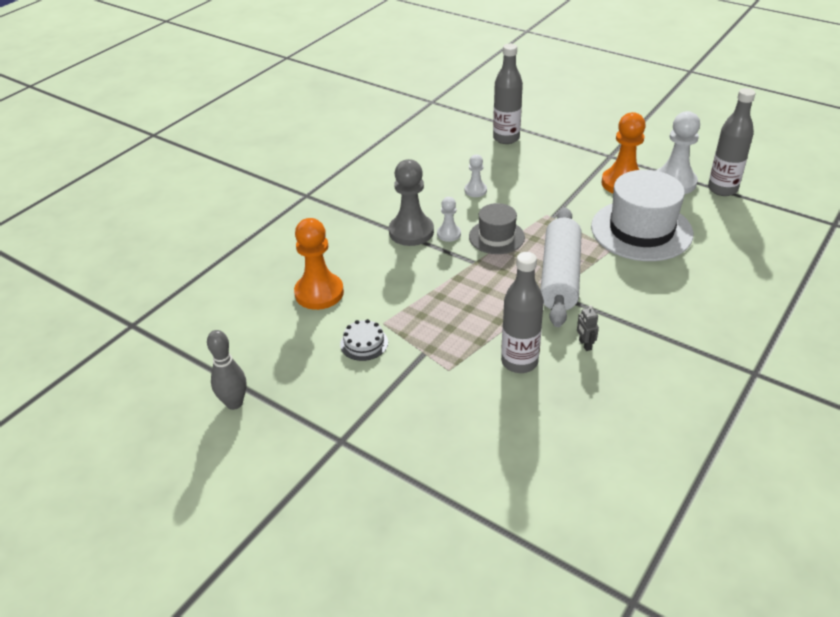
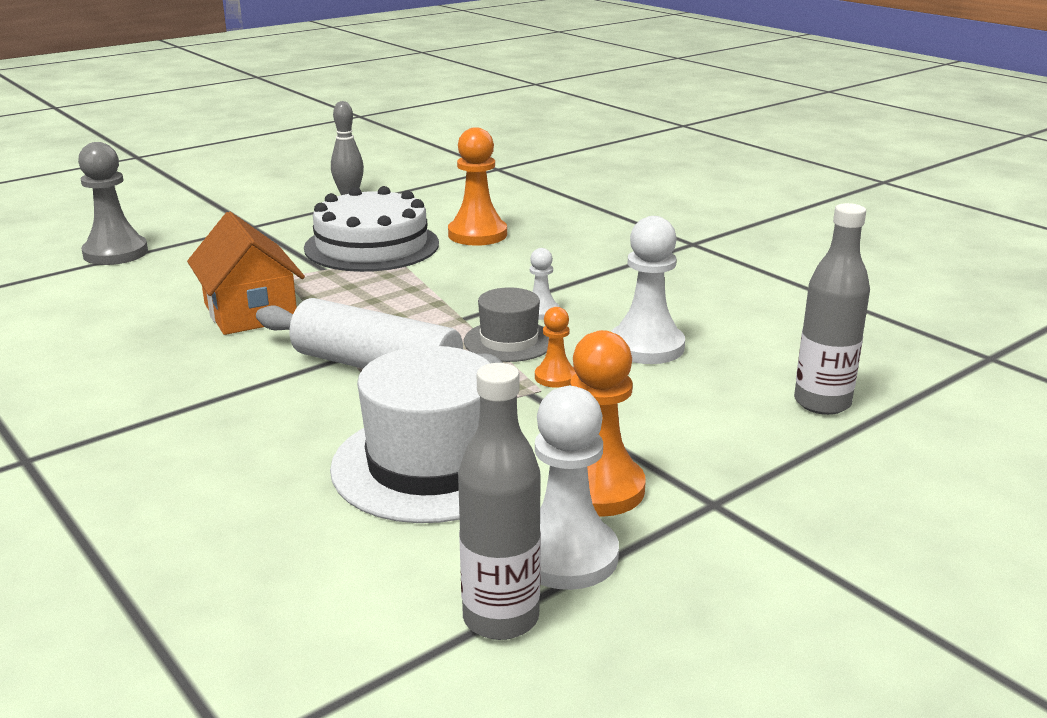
camera: 105 degrees right, 15 degrees down
(364, 343) = (372, 246): white cake -> white cake, size x2.40
(411, 232) = (563, 290): grey pawn -> grey pawn (115, 253)
(475, 190) = (646, 347): white pawn -> white pawn, size x1.89
(519, 362) = (250, 312): grey bottle -> orange house
(530, 213) = (555, 377): none -> orange pawn
(585, 345) = (230, 354): grey robot -> none

